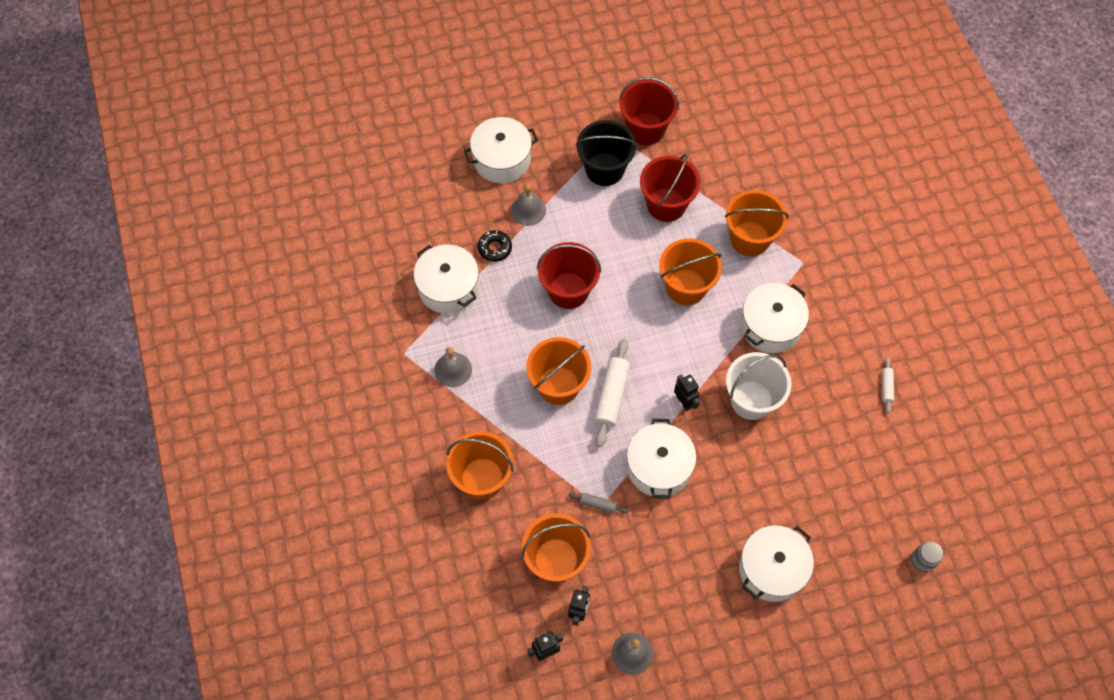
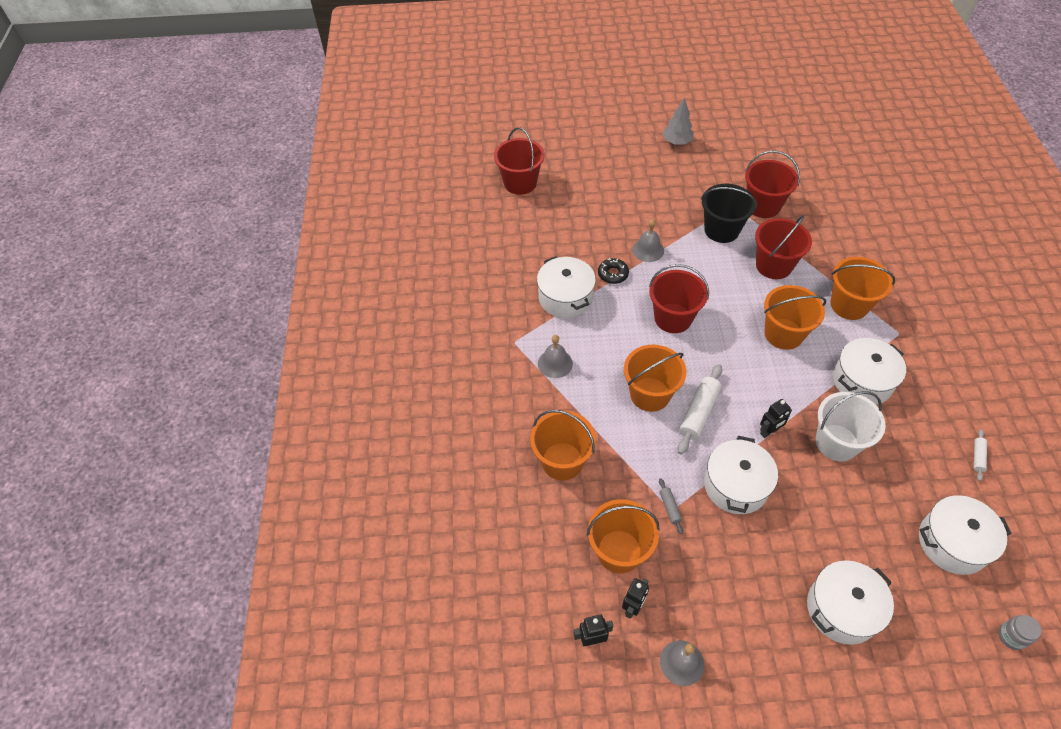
camera: 15 degrees right, 10 degrees down
(366, 147) = (520, 183): none -> red bucket
(502, 159) = (632, 209): white pot -> white pot (952, 542)
(537, 58) = (676, 142): none -> grey tree
(598, 504) = (670, 508): grey rolling pin -> grey rolling pin turned 45 degrees clockwise
(684, 402) = (769, 431): black robot -> black robot turned 75 degrees clockwise

